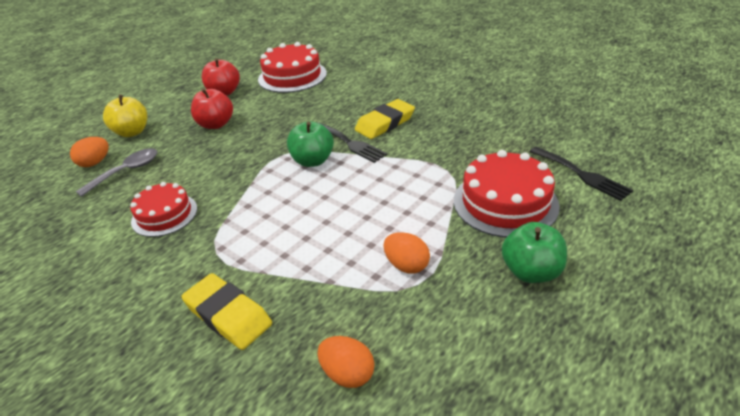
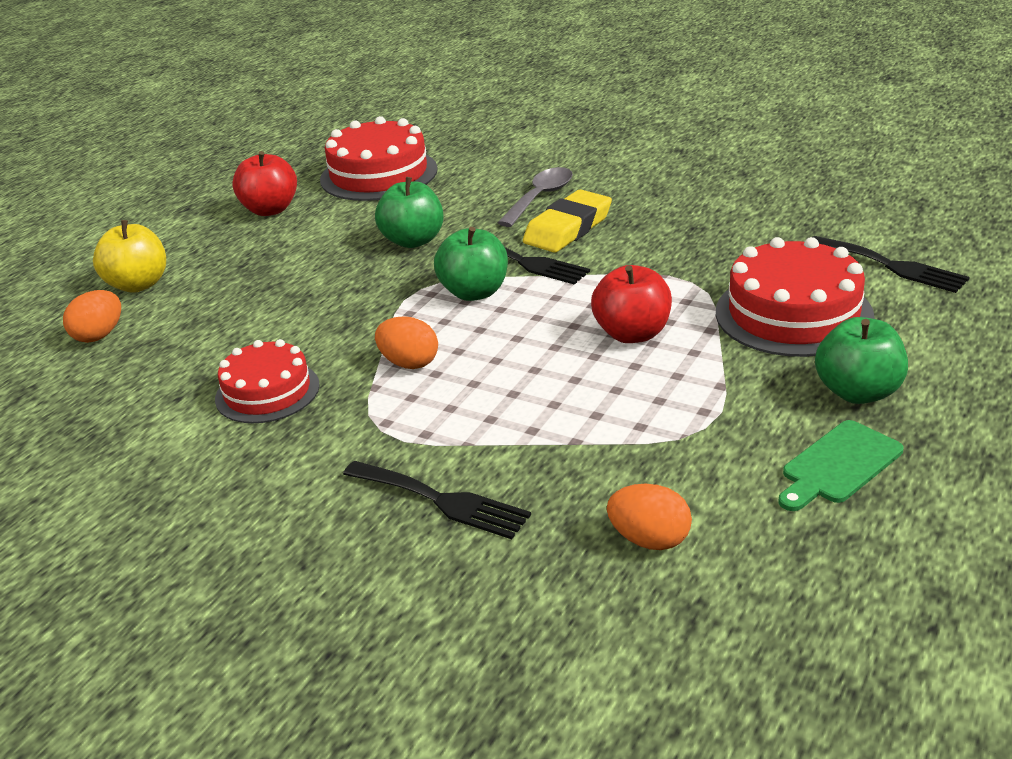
camera: 10 degrees left, 5 degrees down
(126, 172) = (164, 342): grey spoon -> grey spoon (540, 198)
(216, 124) = (282, 258): red apple -> red apple (632, 334)
(228, 315) = (442, 501): yellow eraser -> black fork
(292, 121) = (413, 241): none -> green apple
(406, 265) = (680, 407): orange egg -> orange egg (409, 363)
(499, 332) = (838, 465): none -> green cutting board

